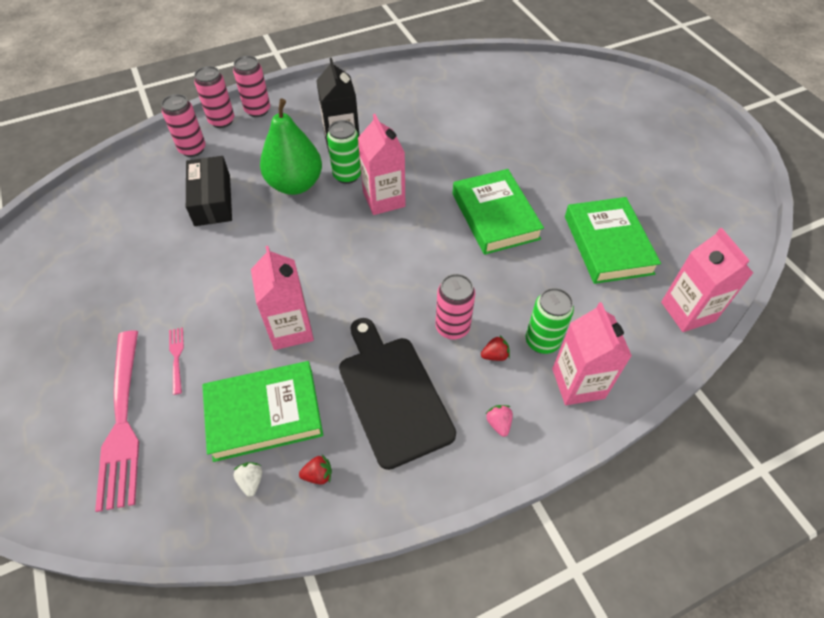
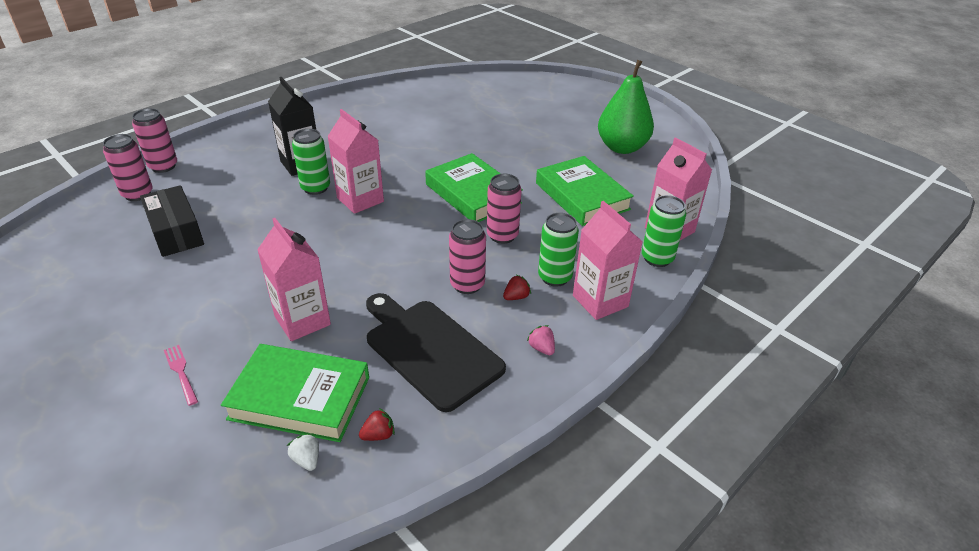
camera: 20 degrees left, 15 degrees down
(122, 422) = (134, 445): pink fork -> none
(257, 110) = (200, 152): pink can -> pink can (502, 235)
(264, 414) = (300, 398): green book -> green book turned 45 degrees clockwise
(295, 184) = (263, 204): green pear -> green pear (622, 147)
(659, 345) = (657, 258): none -> green can

